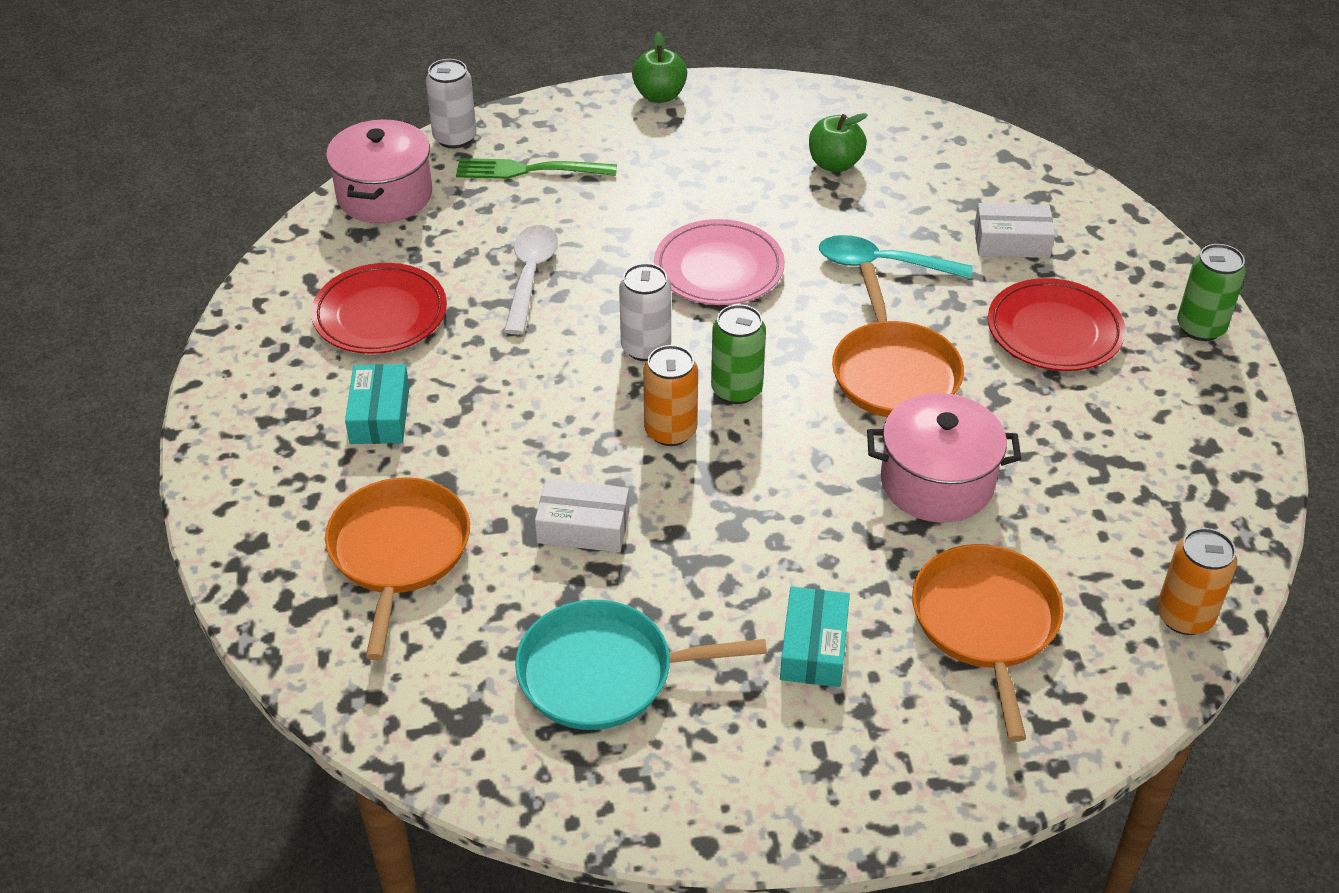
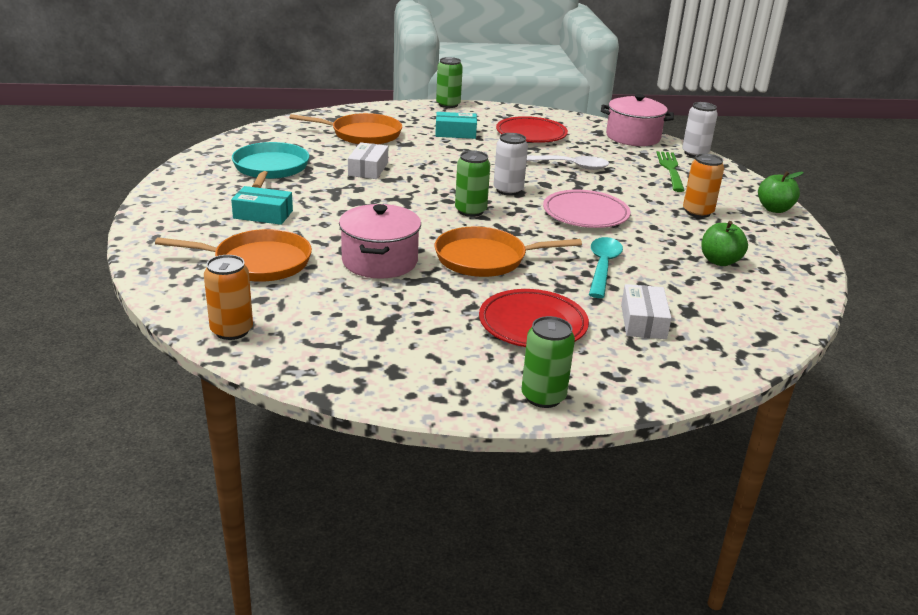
camera: 90 degrees right, 15 degrees down
(205, 431) = (448, 104): none -> green can
(670, 431) = (436, 192): orange can -> orange can (698, 212)

